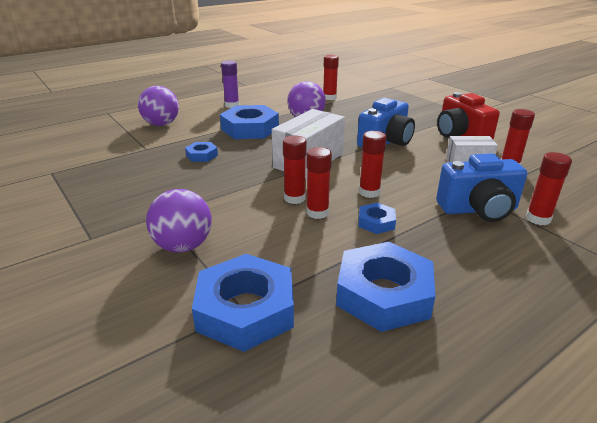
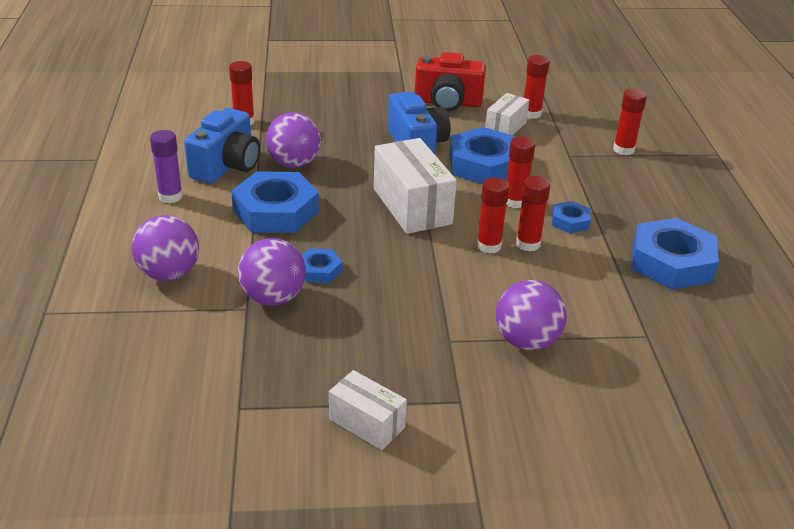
camera: 60 degrees left, 5 degrees up
(51, 212) = (367, 423): none -> white box
(162, 152) = (273, 298): none -> purple ball
(245, 309) = (650, 334): blue nut -> blue nut (484, 165)
(478, 209) = (590, 166): blue camera -> blue camera (227, 166)

